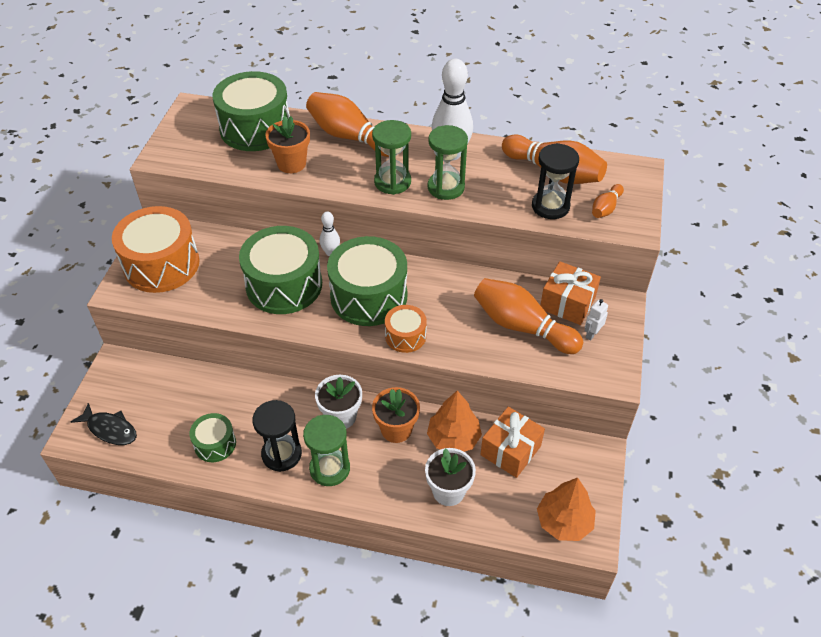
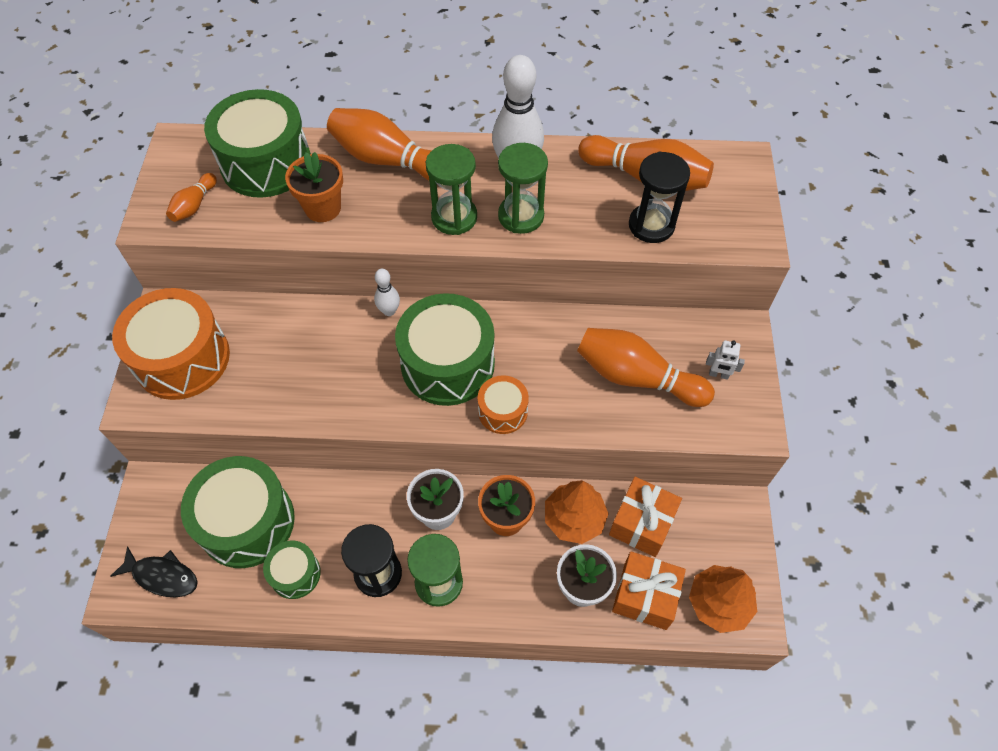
camera: 10 degrees left, 10 degrees up
(284, 285) = (341, 364): green drum -> green drum (247, 522)
(567, 303) = (682, 338): orange gift -> orange gift (645, 596)
(592, 334) = (718, 375): white robot -> white robot turned 105 degrees counterclockwise
(605, 208) = (716, 219): orange bowling pin -> orange bowling pin (194, 205)

